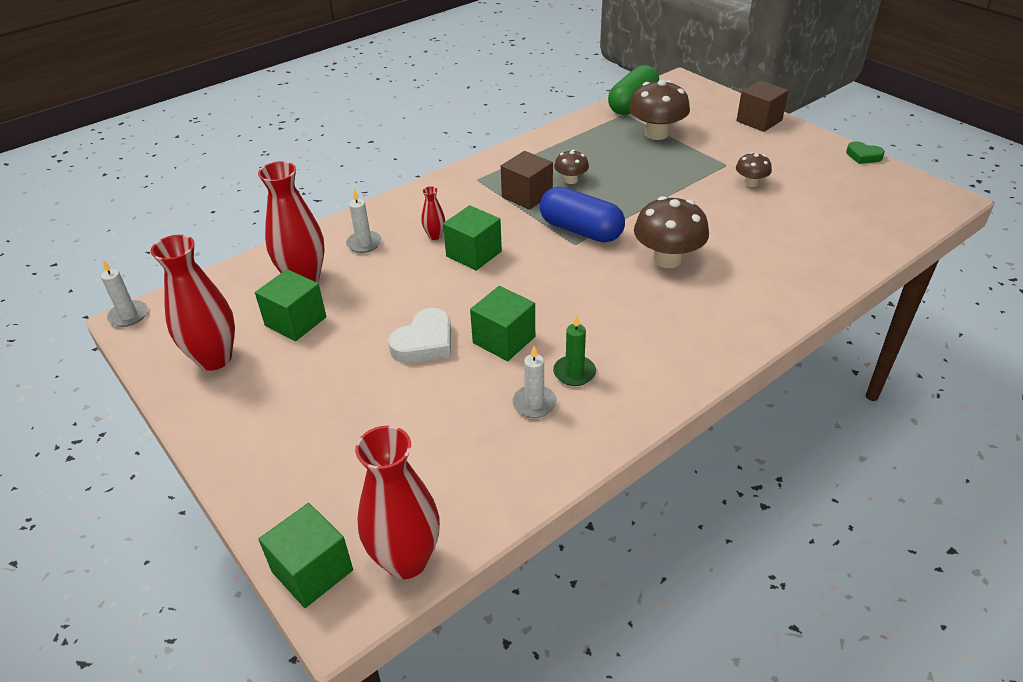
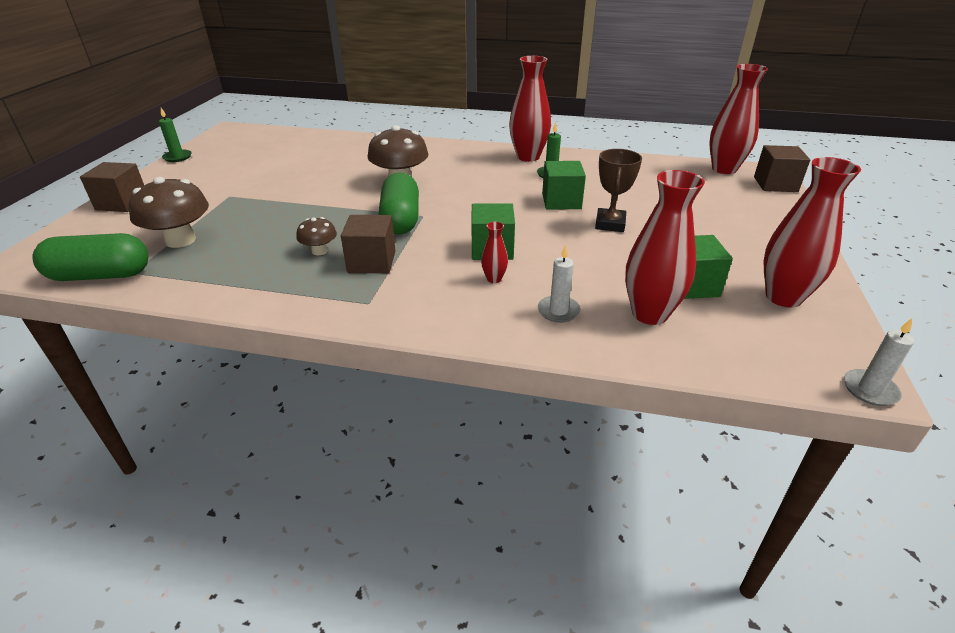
camera: 130 degrees left, 5 degrees down
(312, 571) = (775, 184): green cube -> brown cube
(424, 342) = (610, 224): white heart -> brown trophy
(534, 403) = (591, 176): white candle -> none
(580, 230) = (401, 219): blue capsule -> green capsule
(646, 385) = (528, 157): none -> red vase
(750, 183) = (256, 181): brown mushroom -> none
(863, 156) = (177, 157): green heart -> green candle

